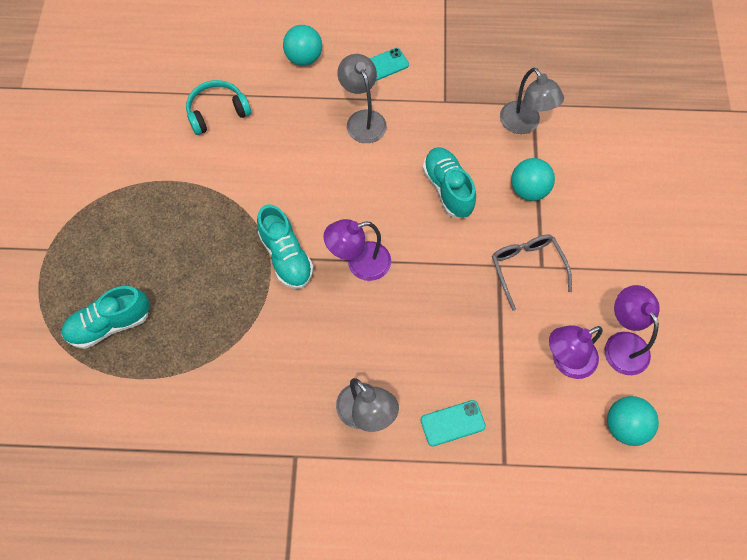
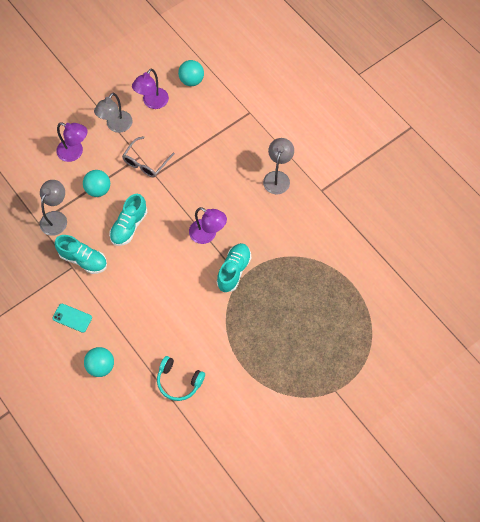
camera: 130 degrees left, 0 degrees up
(110, 324) = (341, 320): turquoise shoe -> turquoise shoe (83, 259)
(363, 119) = (119, 299): grey lamp -> grey lamp (116, 126)
(452, 423) = (250, 142): turquoise phone -> none
(566, 361) = (181, 118): purple lamp -> purple lamp (75, 152)

